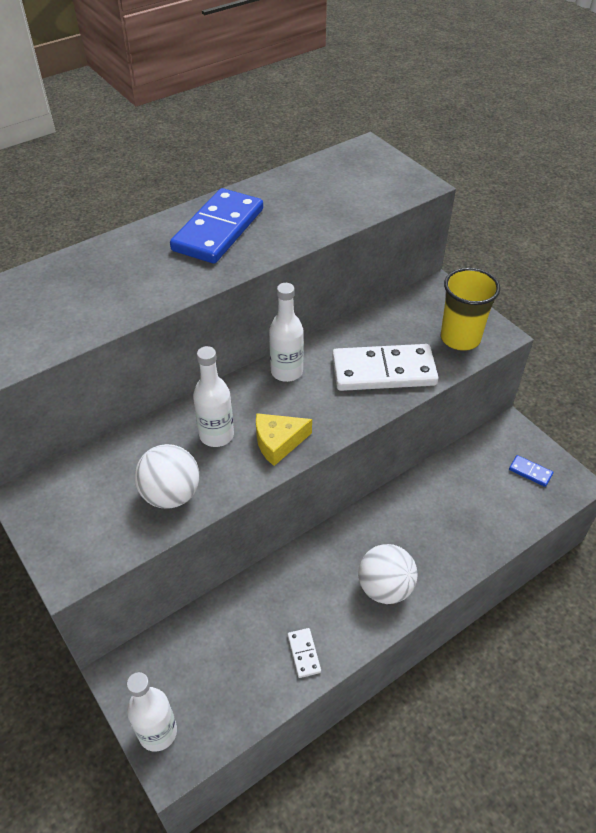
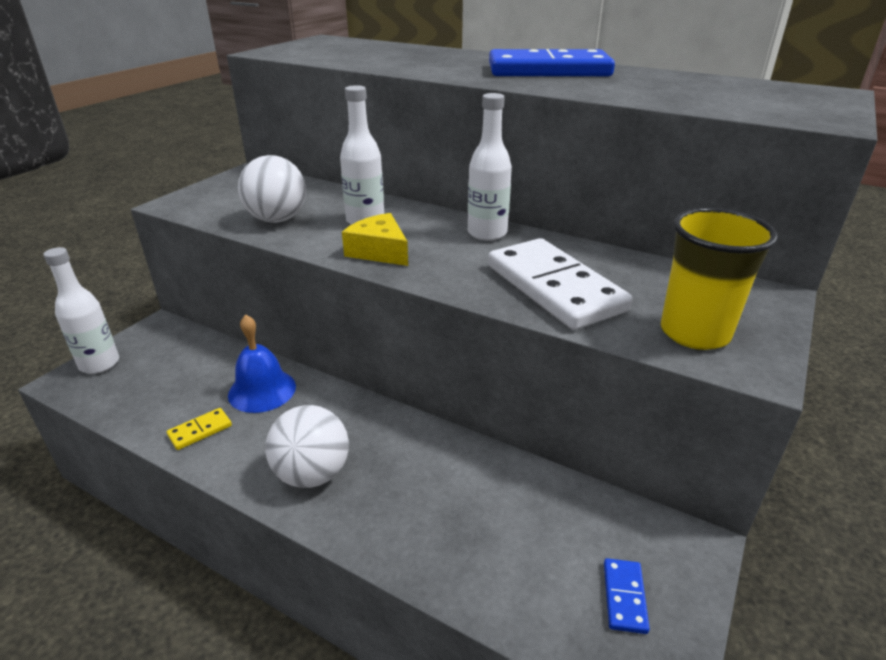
camera: 65 degrees right, 15 degrees down
(274, 601) = (262, 390): none -> blue bell
(304, 653) = (200, 431): white domino -> yellow domino

